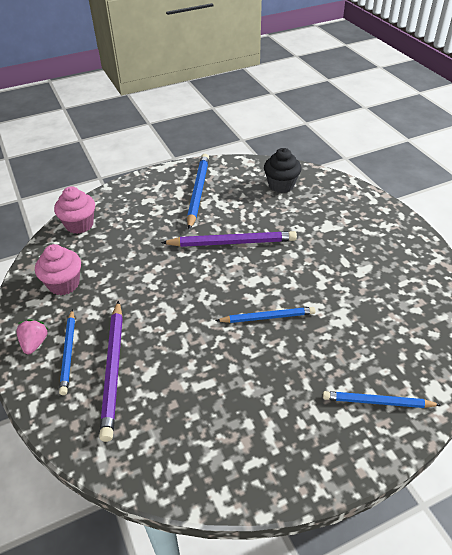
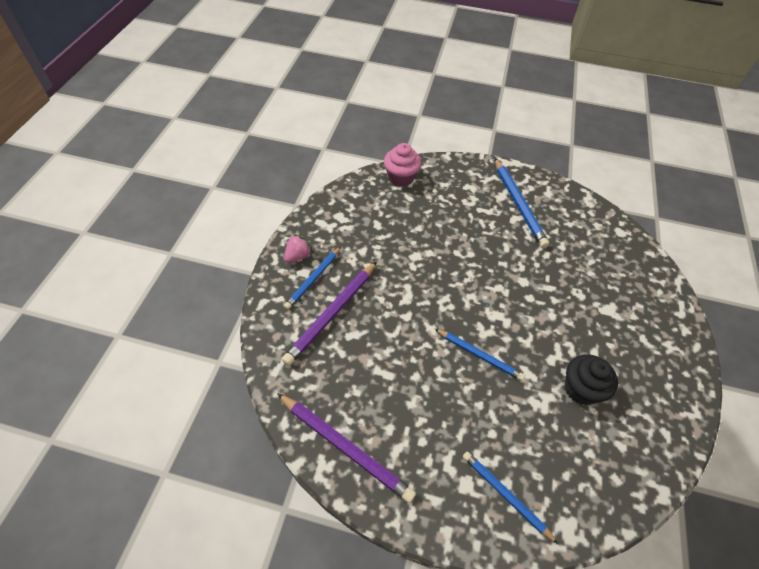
camera: 35 degrees right, 10 degrees up
(64, 284) = (351, 221): pink cupcake -> none
(198, 192) = (518, 204): blue pencil -> blue pencil turned 120 degrees clockwise
(232, 242) = (507, 269): purple pencil -> purple pencil (345, 447)
(281, 185) = (600, 242): black cupcake -> black cupcake (581, 389)

